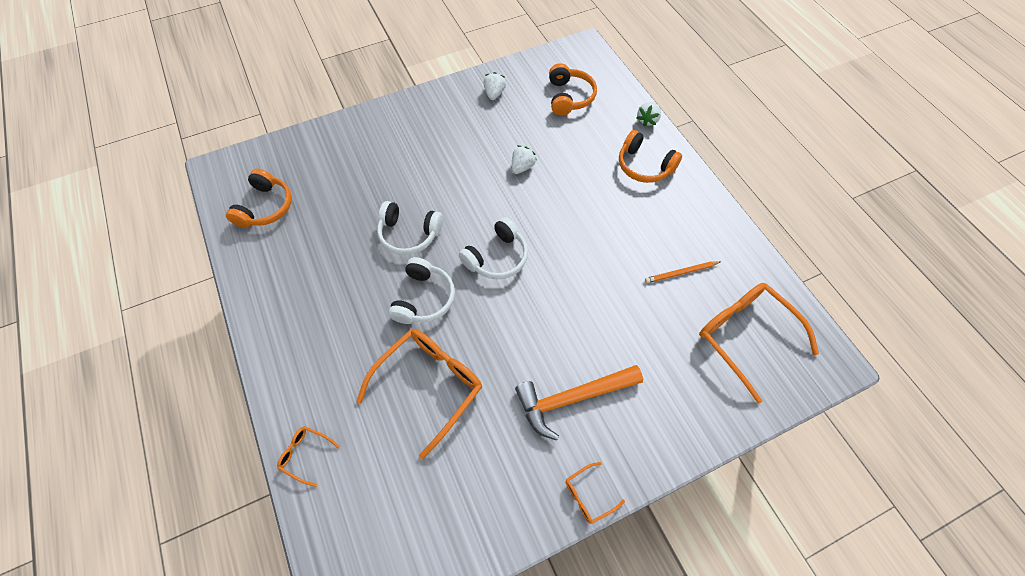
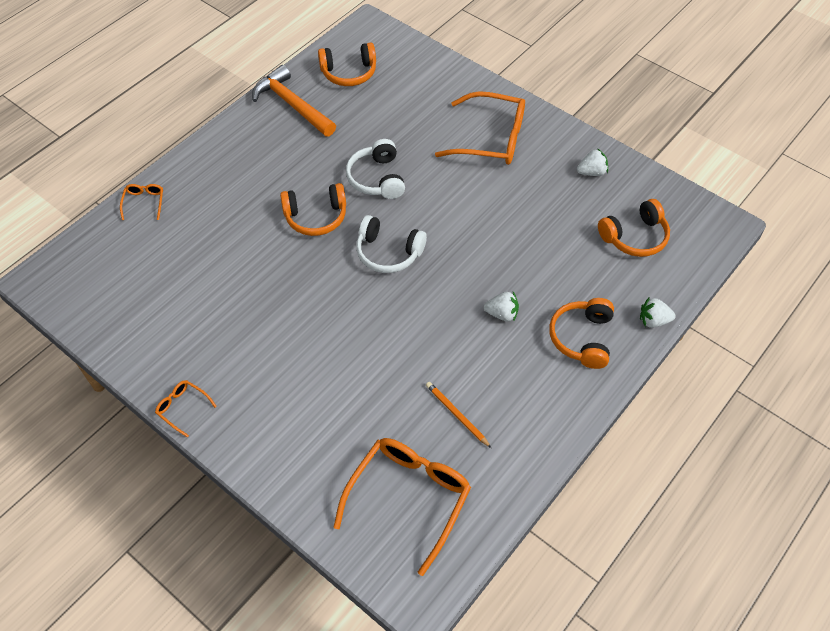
camera: 65 degrees right, 5 degrees down
(424, 299) = (316, 217): white headphones -> orange headphones
(429, 386) = (234, 255): orange glasses -> orange glasses (490, 138)
(522, 167) = (509, 231): white strawberry -> white strawberry (502, 314)
(571, 399) = (268, 364): orange hammer -> orange hammer (292, 104)

